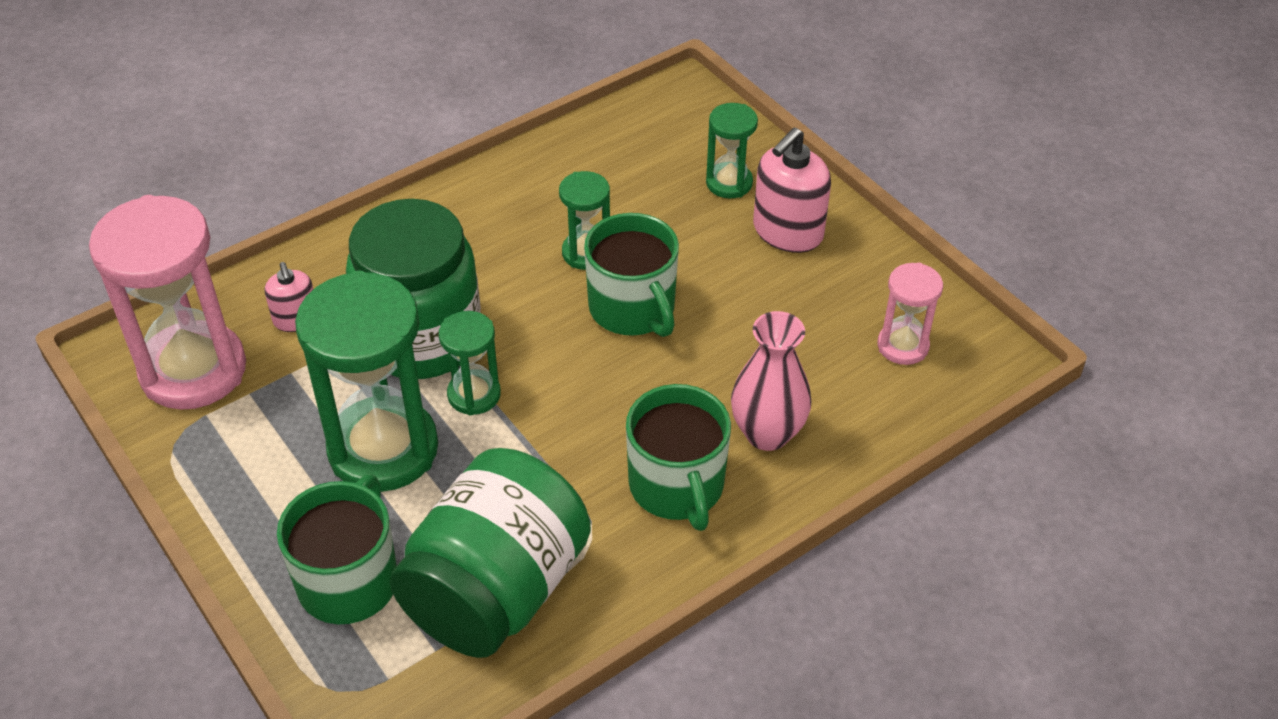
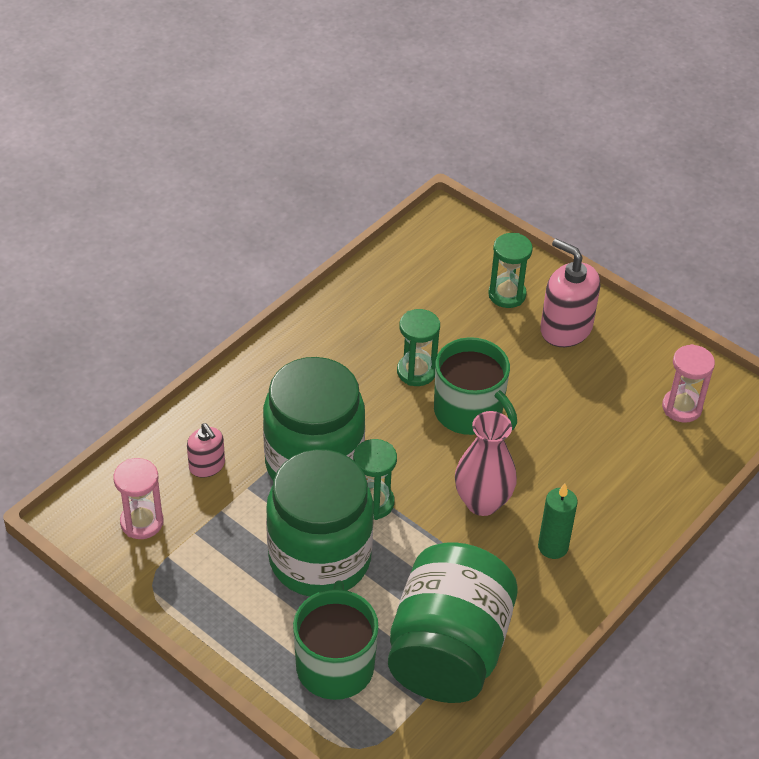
camera: 15 degrees left, 0 degrees up
(193, 370) = (142, 522): pink hourglass -> pink hourglass, size x0.50
(383, 449) = (320, 558): green hourglass -> green jar
(677, 486) = (553, 547): green mug -> green candle
(767, 433) = (605, 494): pink vase -> pink vase (482, 502)
(787, 232) = (565, 328): pink soap dispenser -> pink soap dispenser turned 105 degrees clockwise

